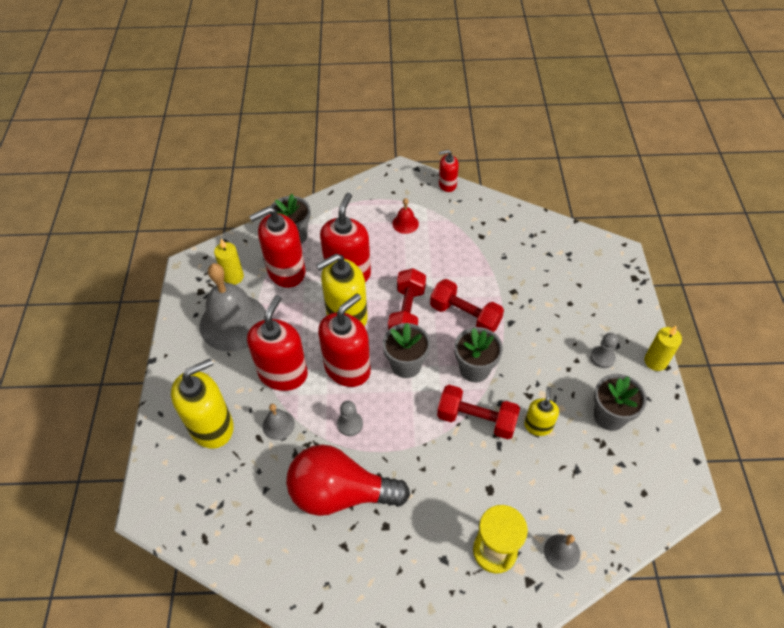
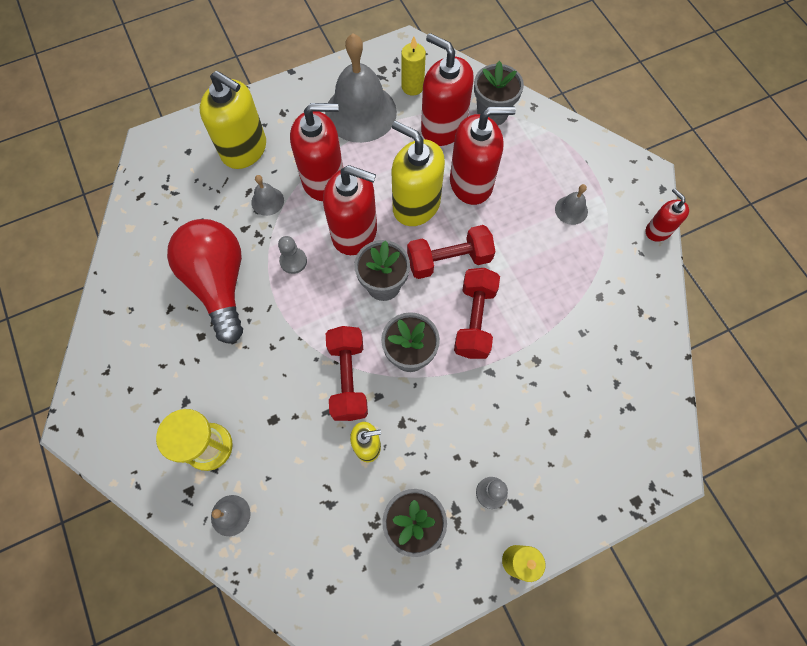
camera: 65 degrees right, 15 degrees up
(405, 223) = (571, 210): red bell -> grey bell

